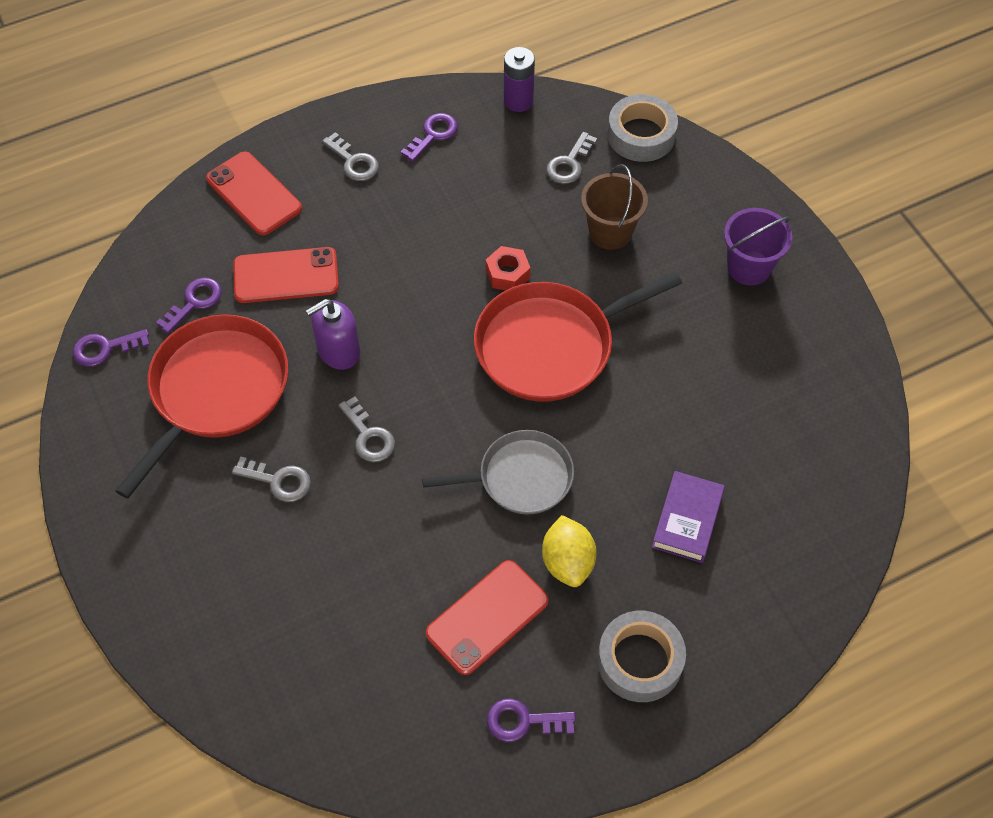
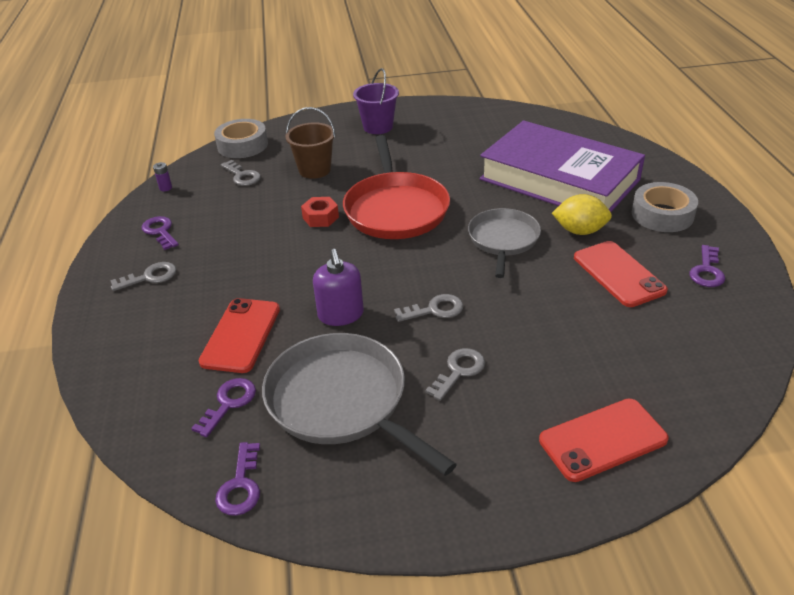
camera: 70 degrees left, 20 degrees down
(194, 302) = (229, 403): purple key -> purple key turned 60 degrees clockwise
(216, 391) = (342, 401): red pan -> grey pan
(254, 194) = (132, 343): red phone -> red phone (603, 440)
(518, 101) = (165, 188): purple battery -> purple battery, size x0.53
(687, 520) = (559, 179): purple book -> purple book, size x2.39

